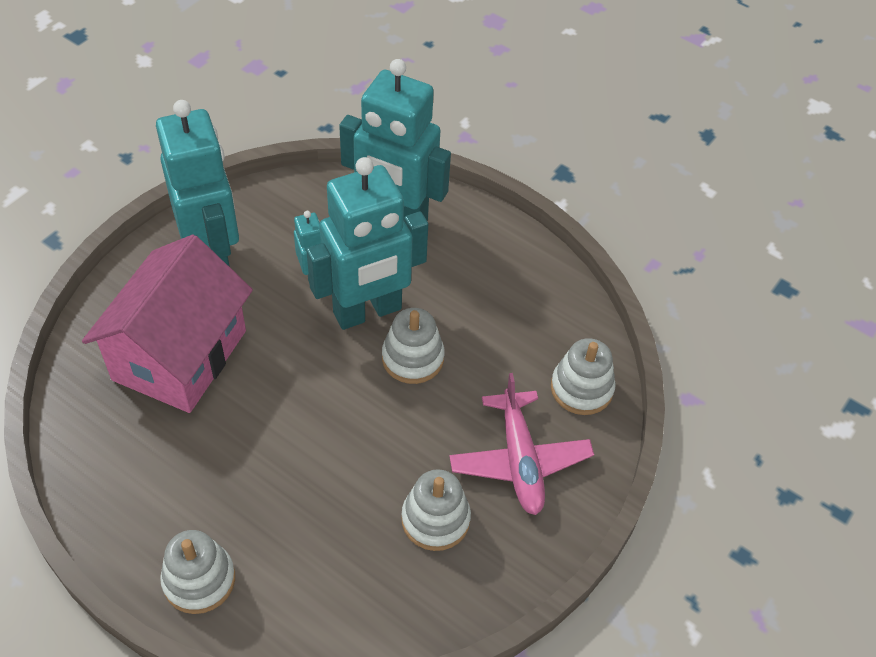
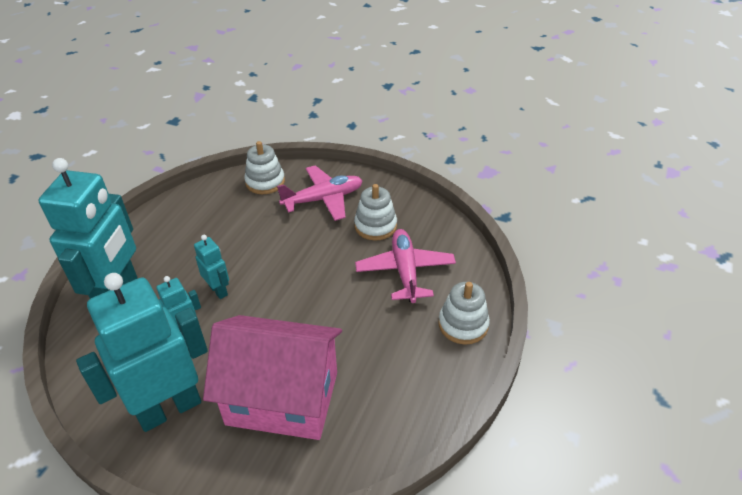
camera: 100 degrees left, 10 degrees down
(325, 534) = (405, 271): none -> pink plane
(367, 311) = (218, 290): turquoise robot -> turquoise robot, size x0.46
(412, 358) = (257, 258): white stacking toy -> none

